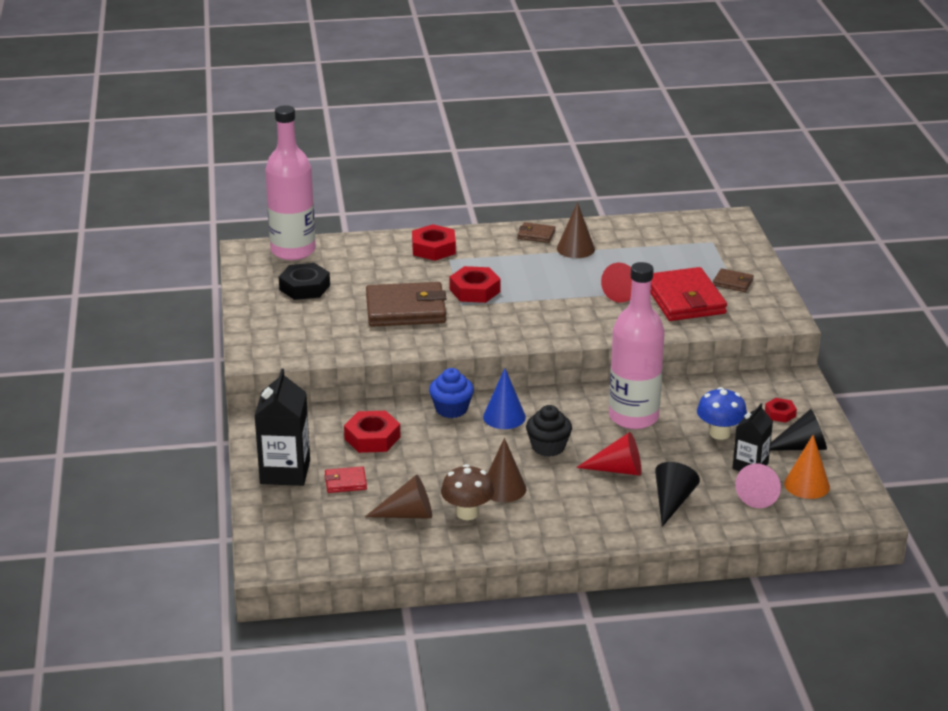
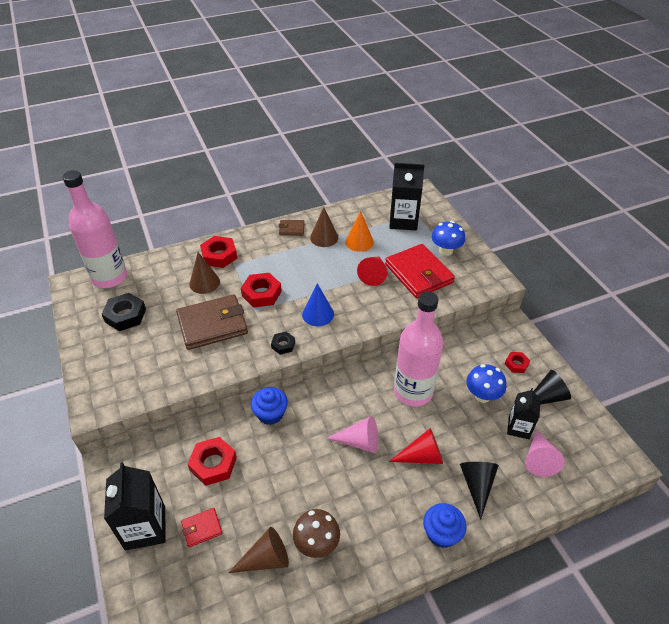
camera: 15 degrees left, 15 degrees up
(484, 338) = (283, 345): none -> black nut
(503, 488) = (338, 502): brown cone -> brown cone (204, 283)
(504, 417) = (314, 413): blue cone -> blue cone (318, 314)
(548, 447) = (359, 442): black cupcake -> pink cone
(611, 529) = (441, 533): none -> blue cupcake
(690, 246) = (403, 221): none -> black carton
(733, 282) = (445, 251): brown wallet -> blue mushroom
(807, 485) = (568, 440): orange cone -> orange cone (359, 242)

